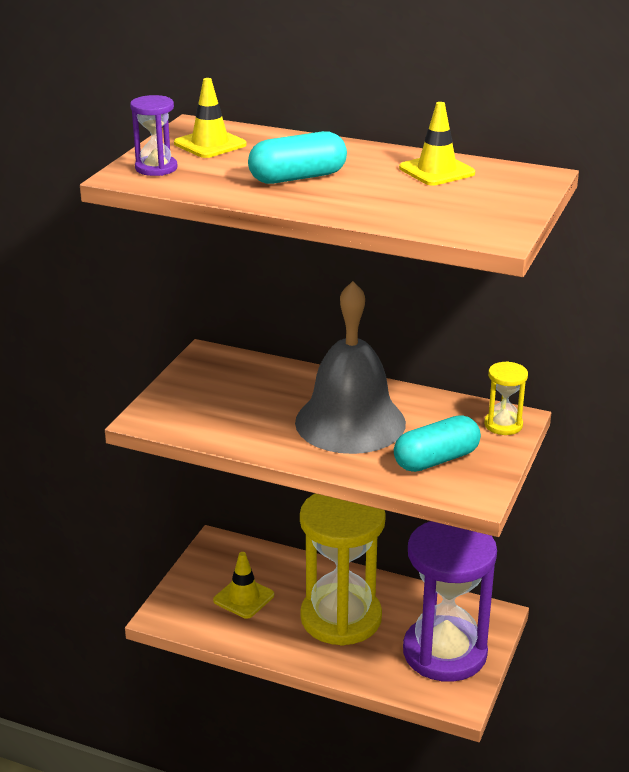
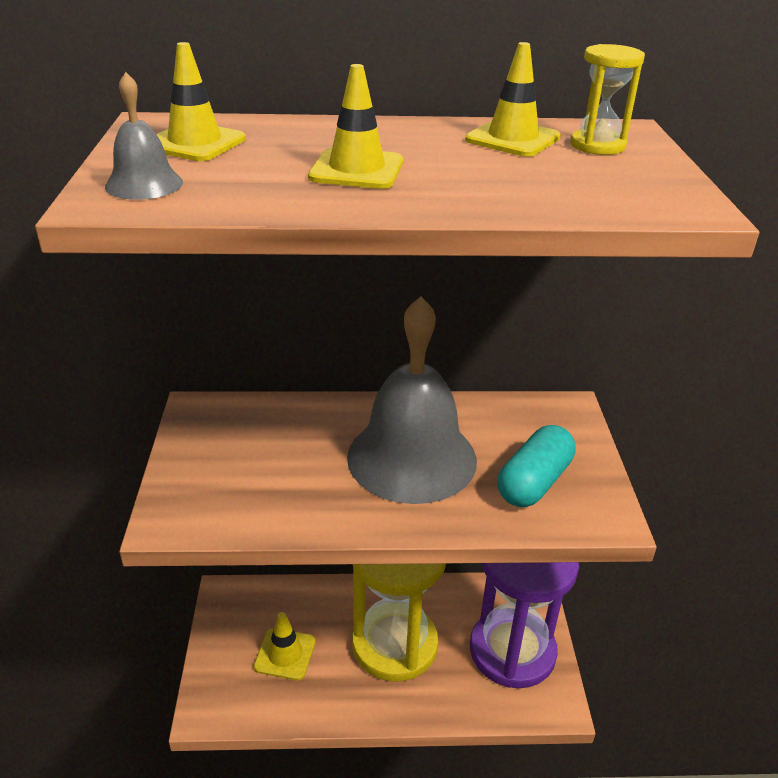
camera: 25 degrees left, 5 degrees up
(156, 168) = (144, 184): purple hourglass -> grey bell
(298, 177) = (356, 170): turquoise capsule -> yellow traffic cone
(503, 425) = (564, 419): yellow hourglass -> yellow hourglass (597, 145)

